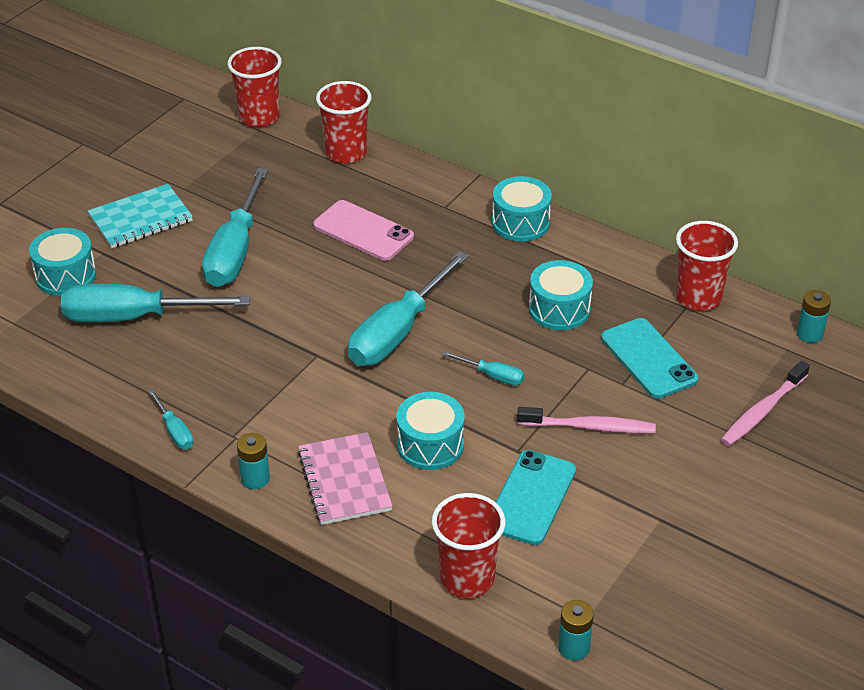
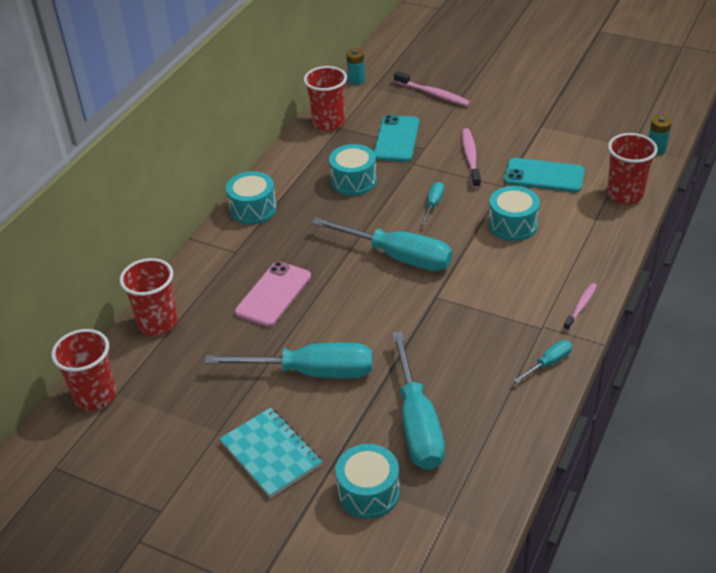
camera: 95 degrees left, 0 degrees up
(255, 479) = (580, 306): turquoise battery -> pink toothbrush
(344, 481) = (564, 260): pink notebook -> none
(648, 359) = (396, 139): turquoise phone -> turquoise phone turned 45 degrees counterclockwise

